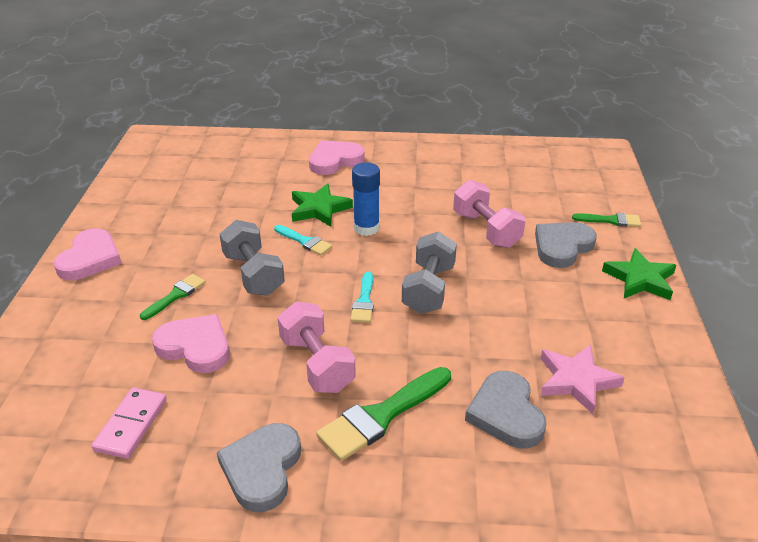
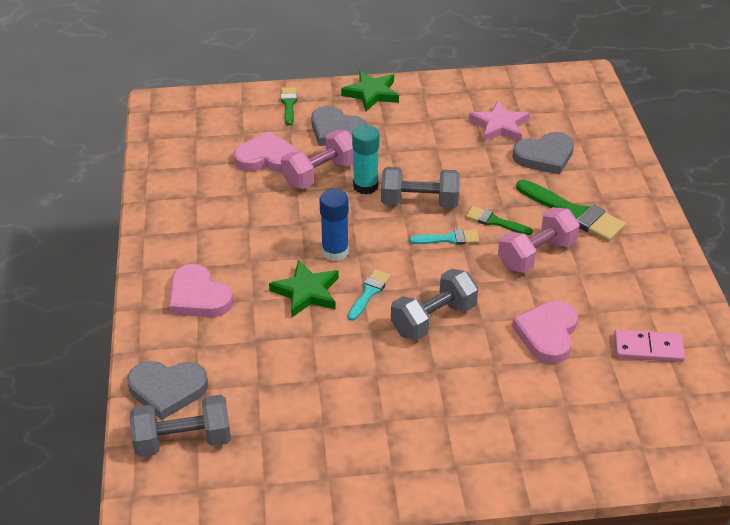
camera: 100 degrees left, 5 degrees up
(90, 259) = (448, 464): pink heart -> pink heart (267, 158)
(176, 295) = (484, 369): green brush -> green brush (495, 221)
(195, 150) = (183, 441): none -> grey dumbbell
(262, 469) = (649, 264): grey heart -> grey heart (167, 390)
(462, 256) = (365, 186): none -> turquoise glue stick

